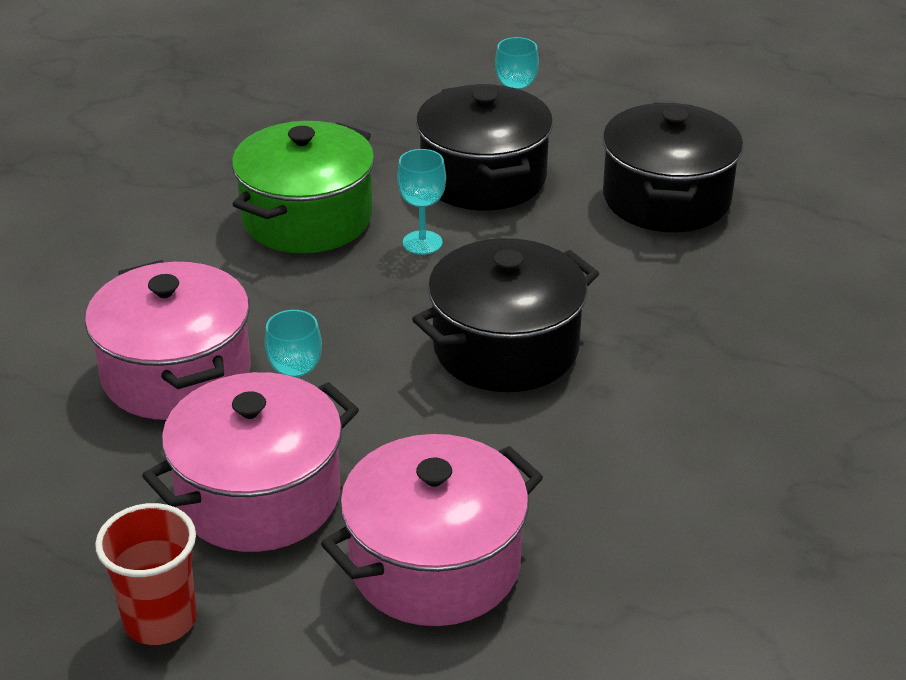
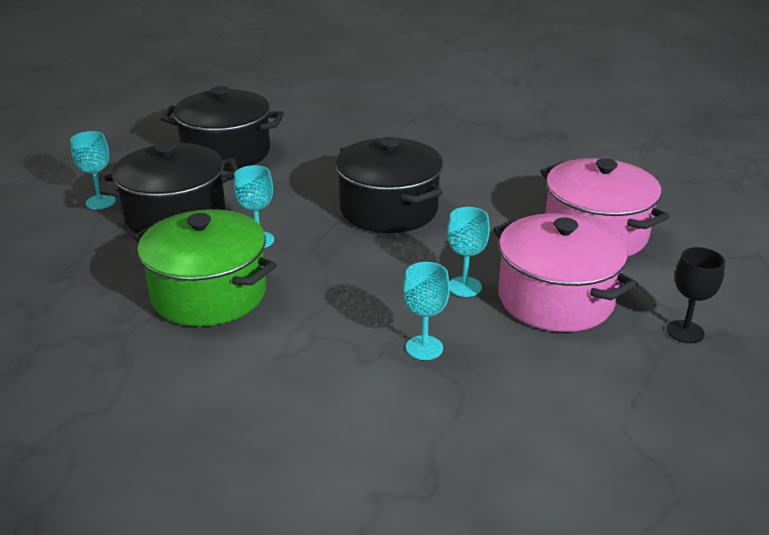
camera: 90 degrees left, 5 degrees down
(160, 620) = (685, 331): red cup -> black goblet
(176, 374) = (424, 348): pink pot -> turquoise goblet

